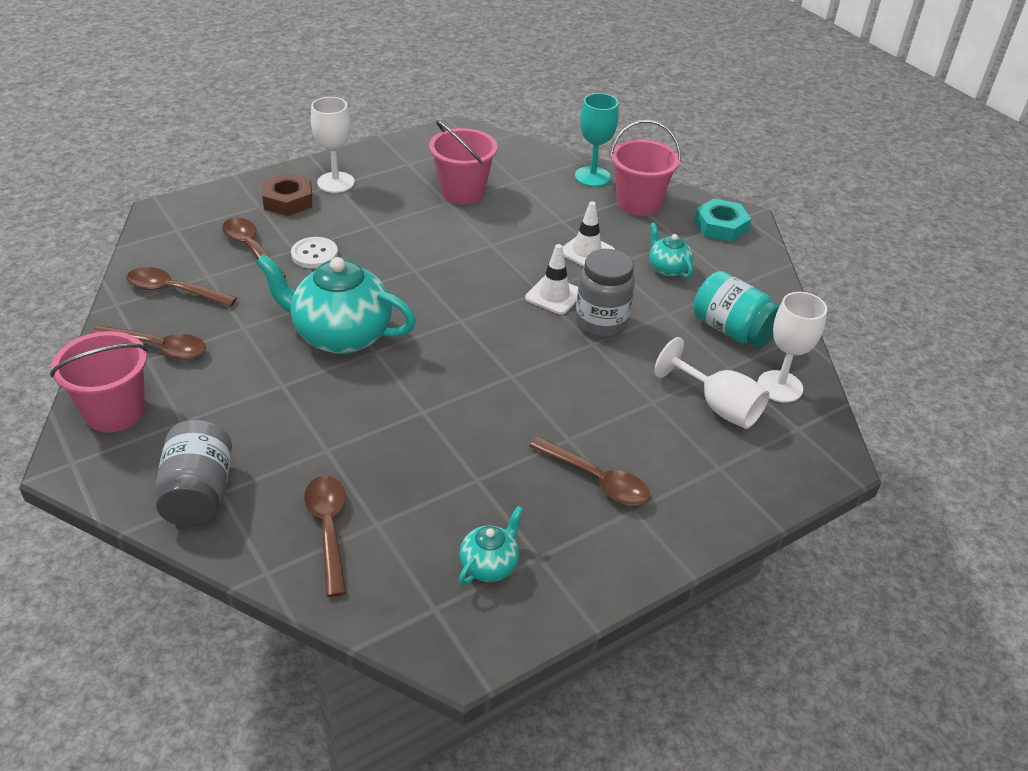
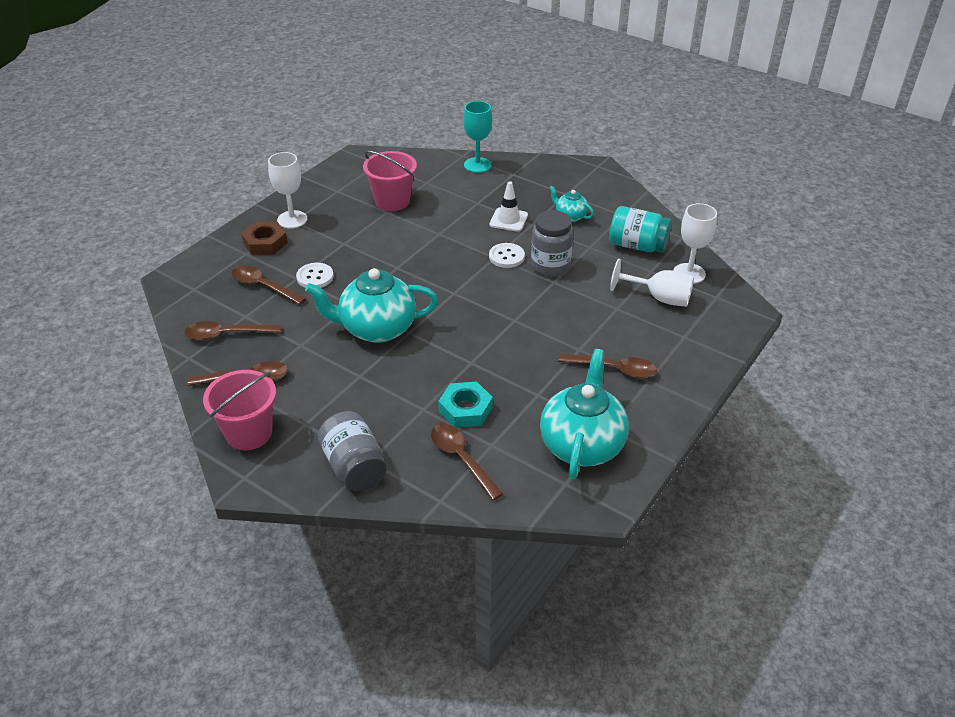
camera: 20 degrees left, 0 degrees up
(489, 565) = (582, 444): turquoise teapot -> turquoise teapot, size x2.05
(554, 295) = (506, 257): white traffic cone -> white button
(638, 203) = (521, 176): pink bucket -> none
(721, 226) = (587, 177): turquoise nut -> turquoise nut (465, 409)

